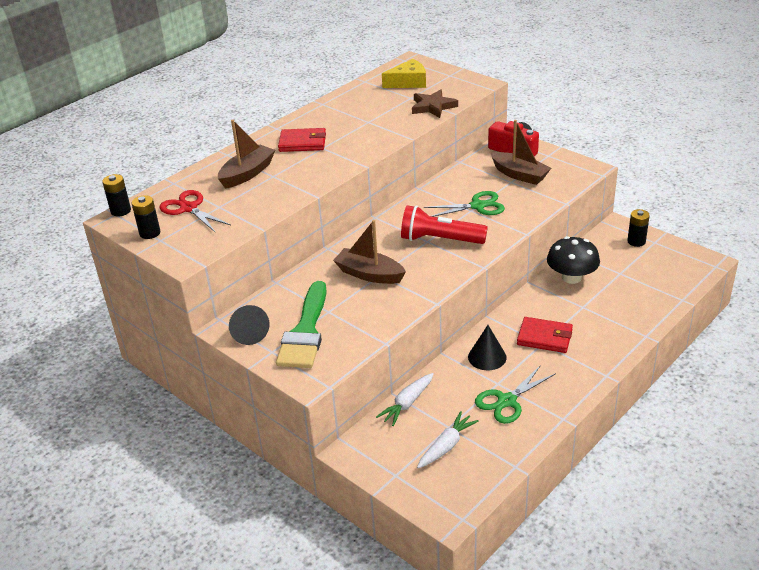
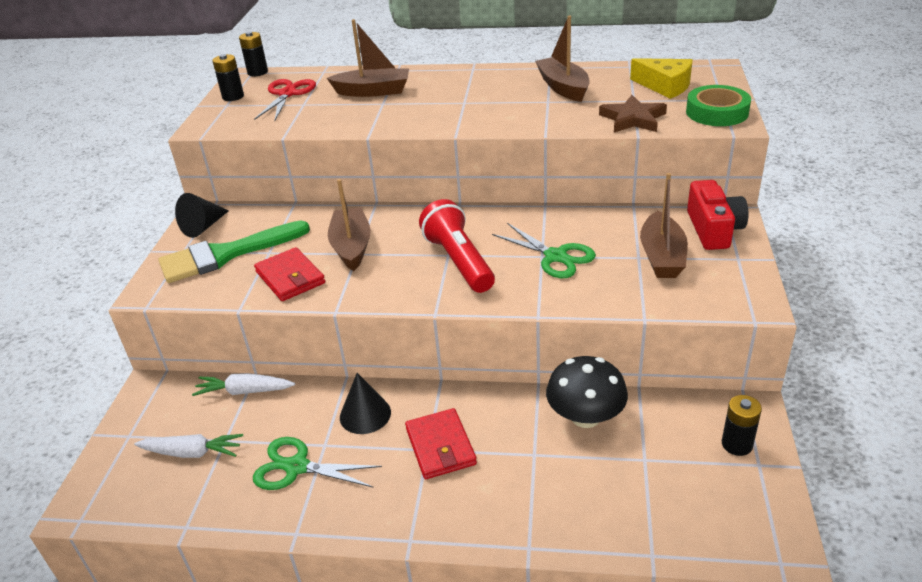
camera: 55 degrees right, 0 degrees up
(302, 143) = (461, 90): red wallet -> red wallet (290, 277)
(358, 110) = (563, 87): none -> brown boat
(462, 83) = (717, 112): none -> green tape

